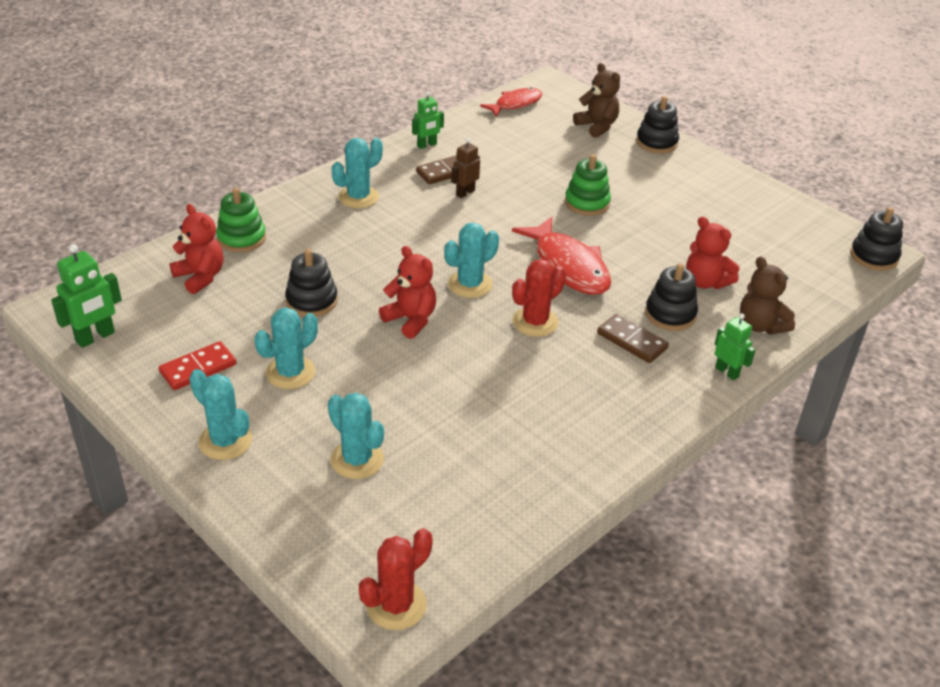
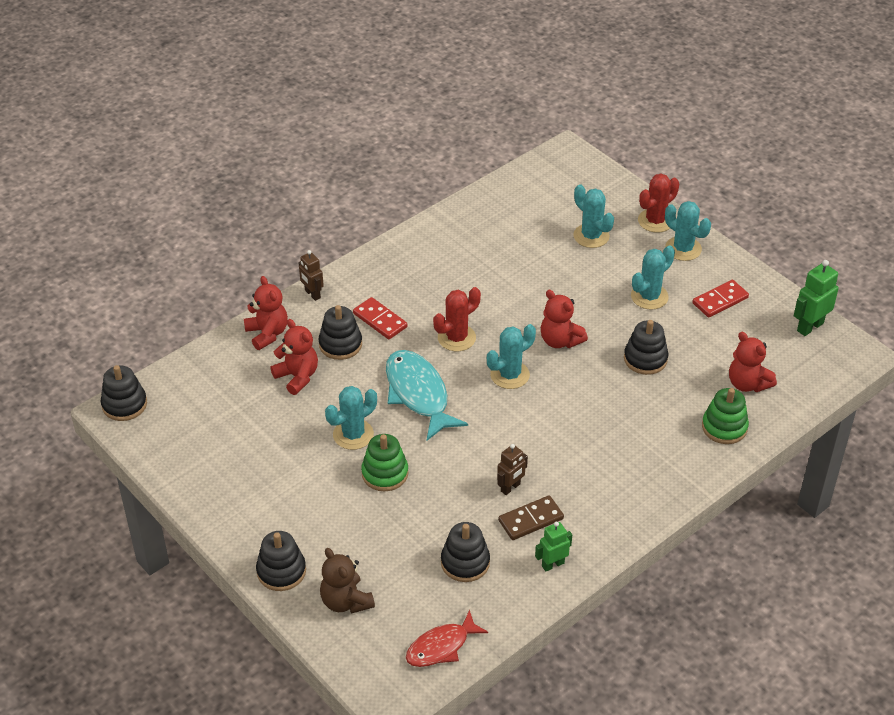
camera: 175 degrees left, 5 degrees up
(358, 197) = (621, 481): turquoise cactus -> turquoise cactus (353, 434)
(396, 605) = (559, 161): red cactus -> red cactus (655, 221)
(502, 147) = (465, 562): none -> black stacking toy
(568, 266) = (418, 394): red fish -> turquoise fish
(632, 341) = (380, 320): brown domino -> red domino
(727, 372) = (312, 294): green robot -> brown robot
(760, 325) = (267, 333): brown teddy bear -> red teddy bear

